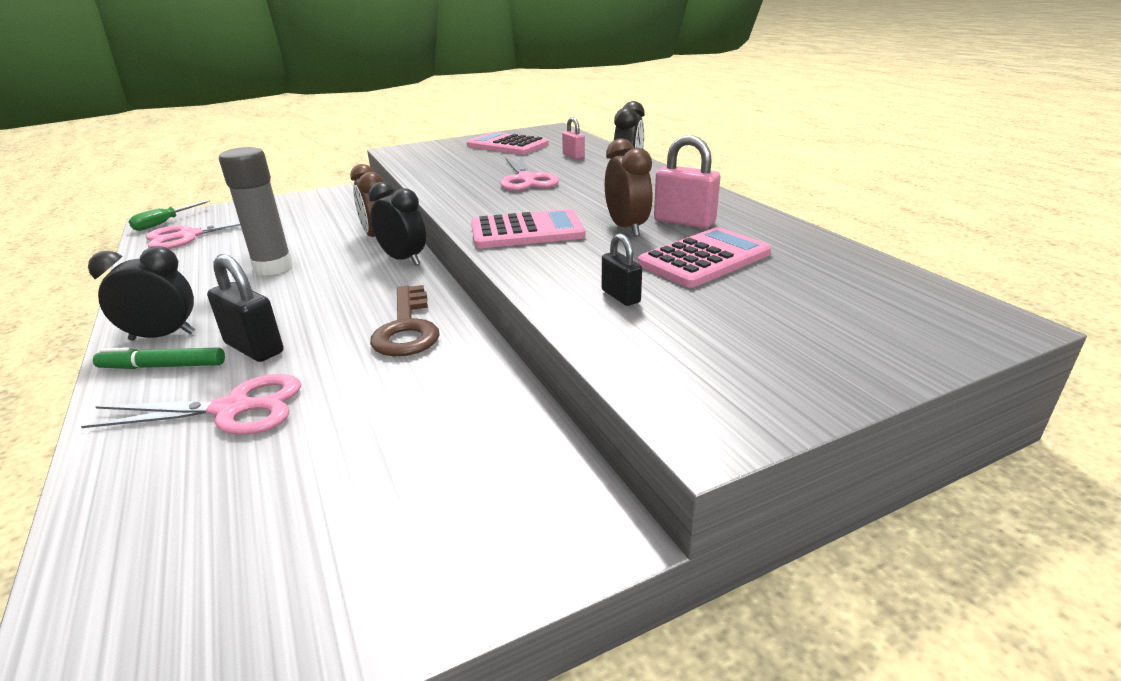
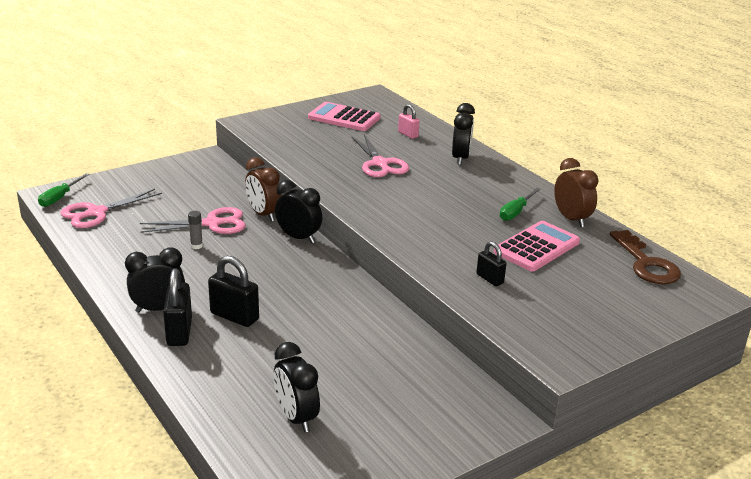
camera: 10 degrees left, 0 degrees up
(163, 366) = (179, 332): green marker -> black padlock
(228, 510) = (296, 418): none -> black clock
(233, 409) = (253, 360): pink scissors -> pink scissors (212, 223)
(273, 267) = (196, 246): grey glue stick -> grey glue stick, size x0.41
(407, 328) = (335, 299): brown key -> brown key (646, 264)
(527, 231) = (405, 221): pink calculator -> none
(626, 228) = (476, 218): brown clock -> brown clock (571, 219)
(684, 222) = (516, 212): pink padlock -> green screwdriver

